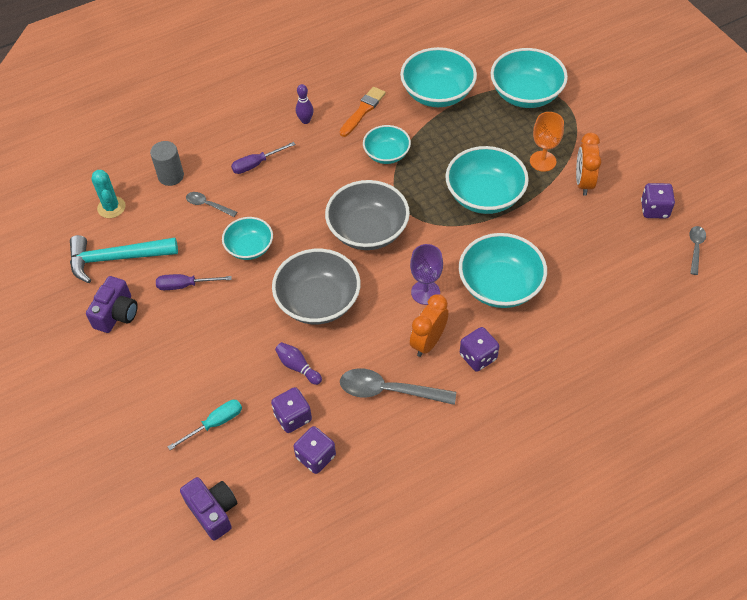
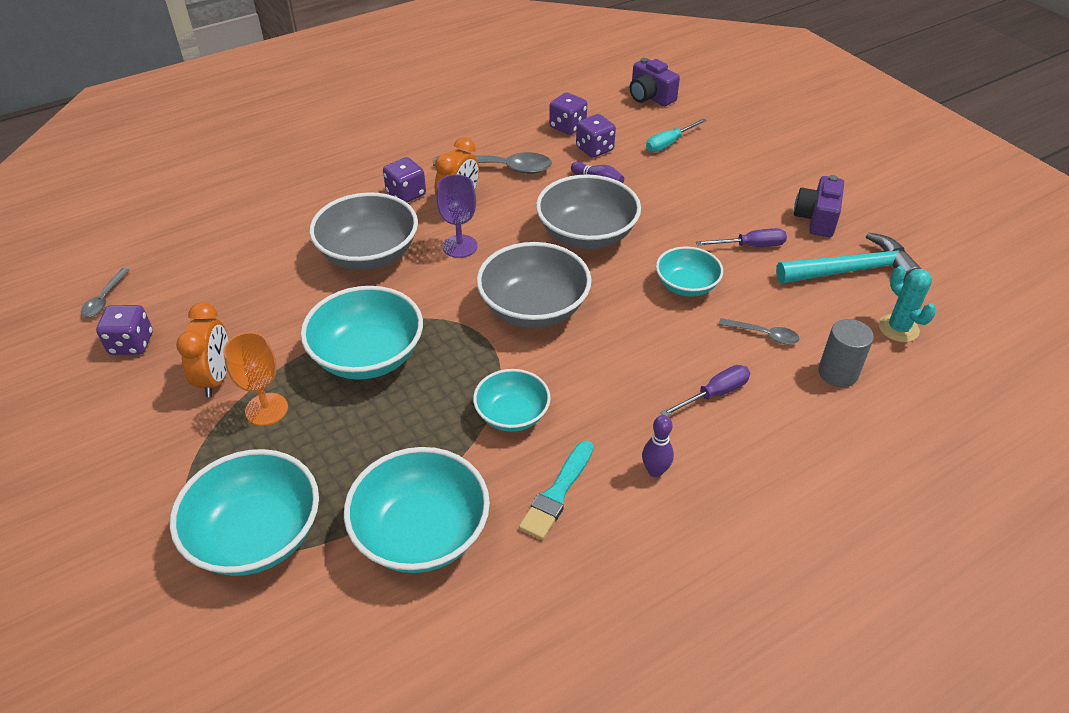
camera: 175 degrees right, 10 degrees down
(363, 110) = (557, 493): orange brush -> turquoise brush
(500, 286) = (369, 254): turquoise bowl -> grey bowl

